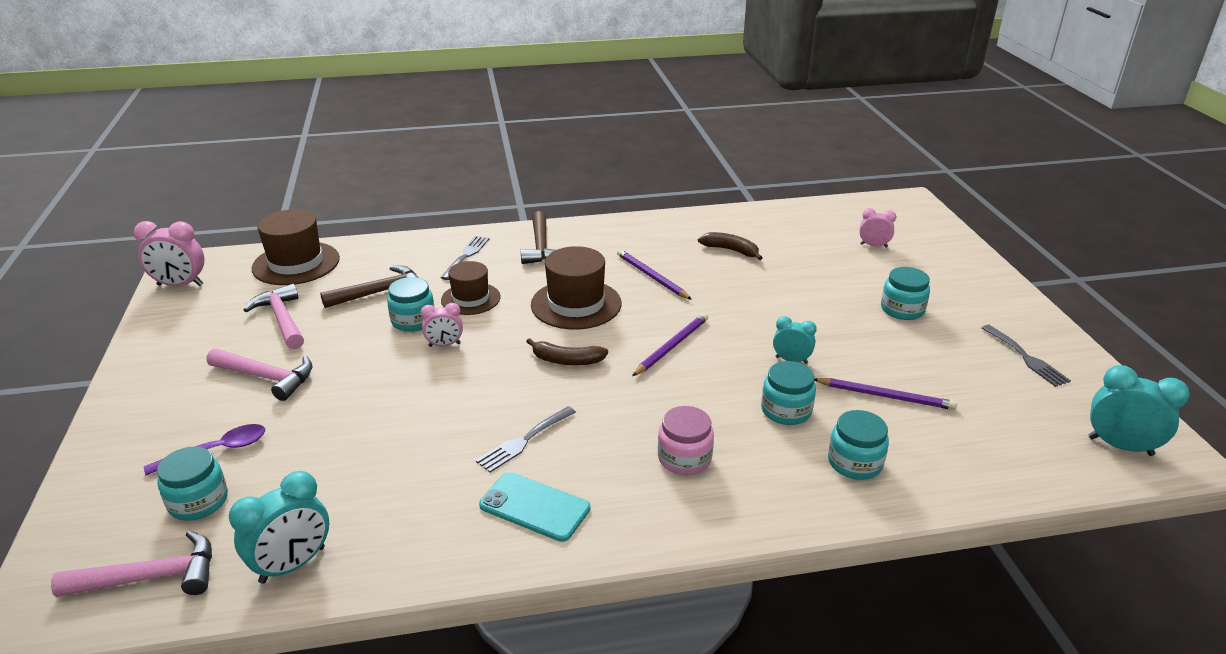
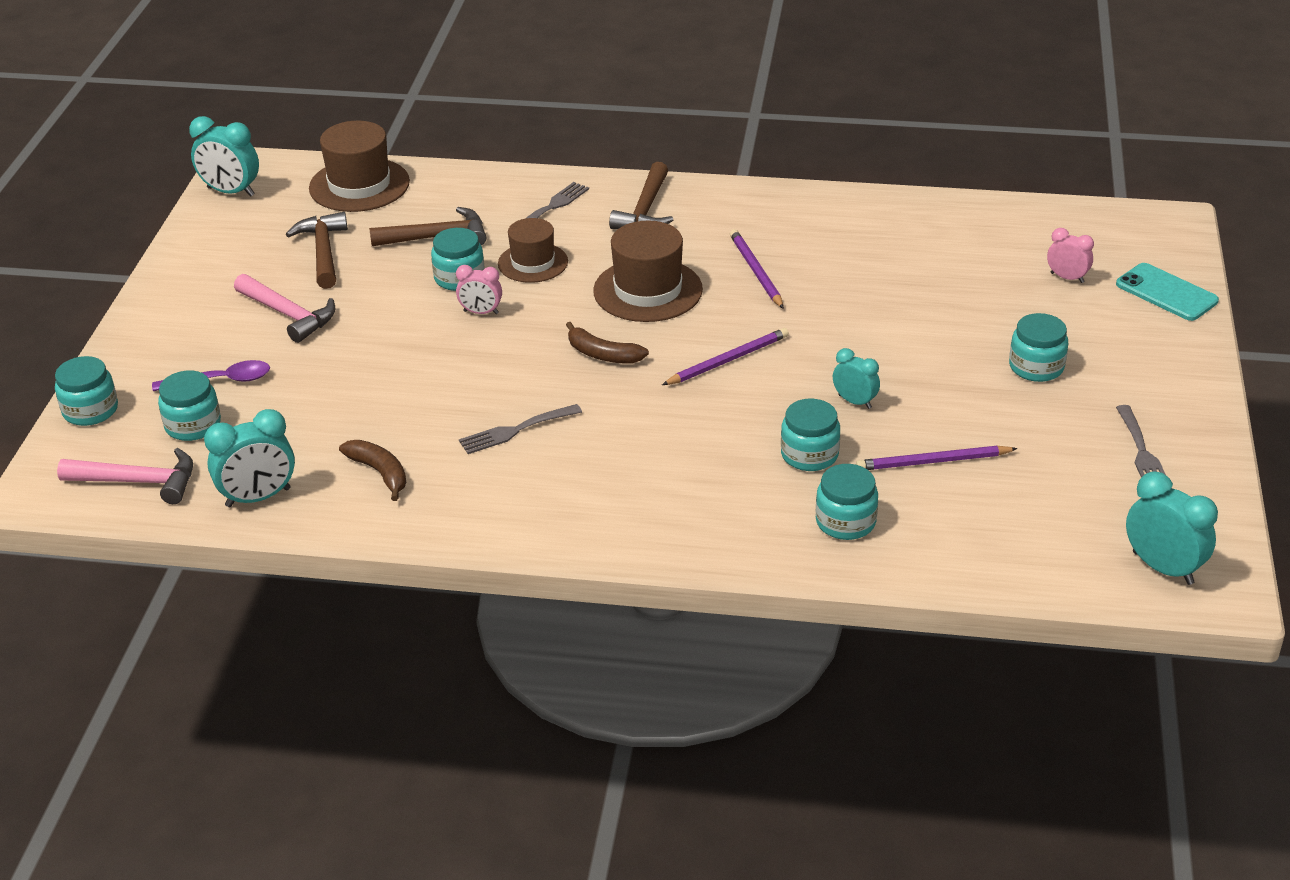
camera: 20 degrees right, 5 degrees up
(79, 509) = (90, 410): none -> turquoise jar
(180, 285) = (231, 192): pink clock -> turquoise clock
(282, 319) = (323, 252): pink hammer -> brown hammer
(535, 507) = (495, 494): turquoise phone -> turquoise phone (1166, 293)
(684, 458) = (668, 480): pink jar -> none
(731, 250) = (875, 253): brown banana -> brown banana (379, 473)
(885, 396) = (933, 462): purple pencil -> purple pencil turned 135 degrees clockwise

